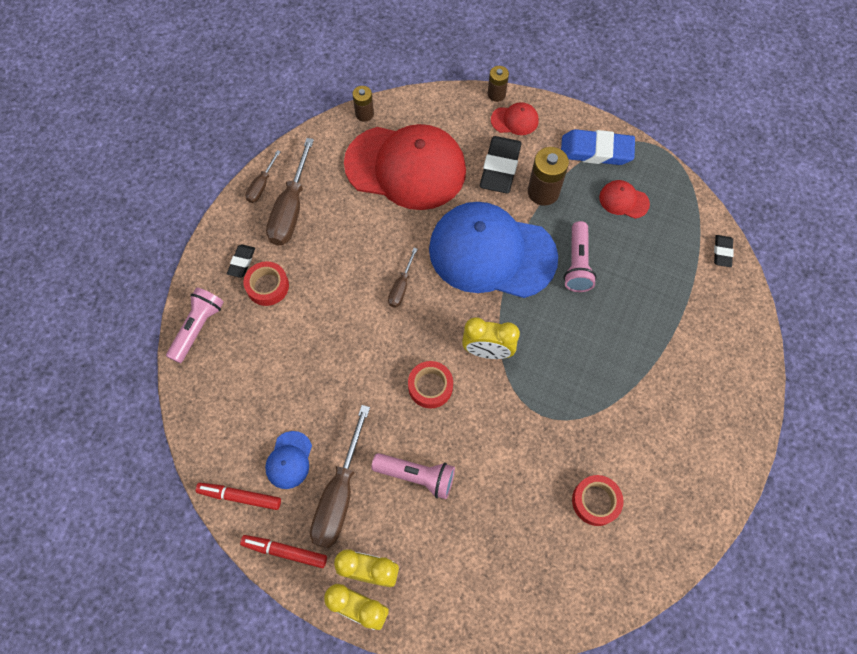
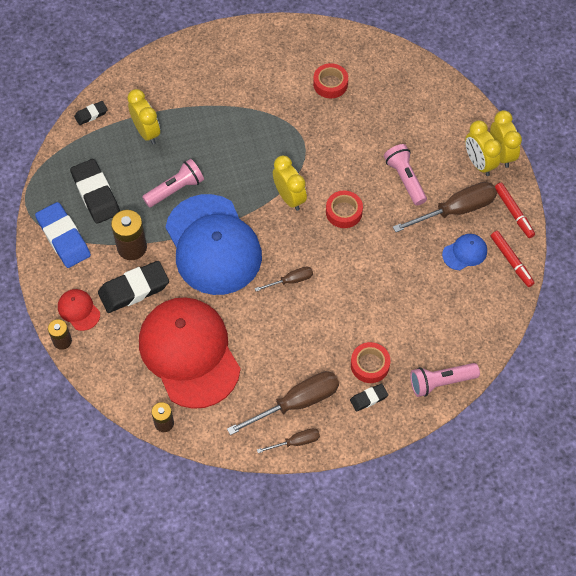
camera: 130 degrees left, 5 degrees down
(623, 200) = (96, 194): red cap -> black eraser
(664, 284) = (146, 132): none -> yellow clock

